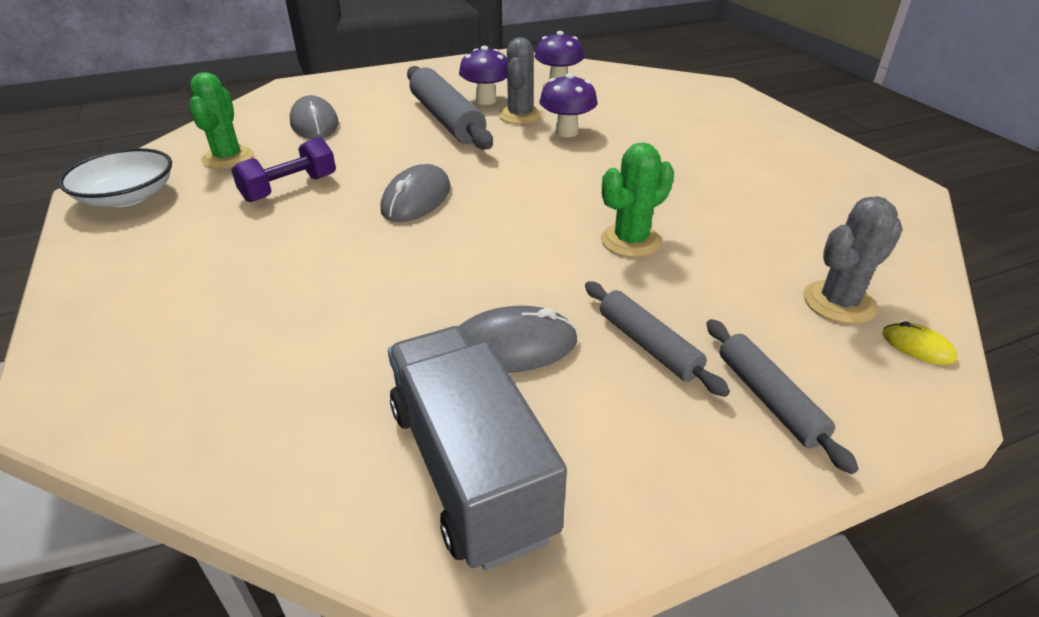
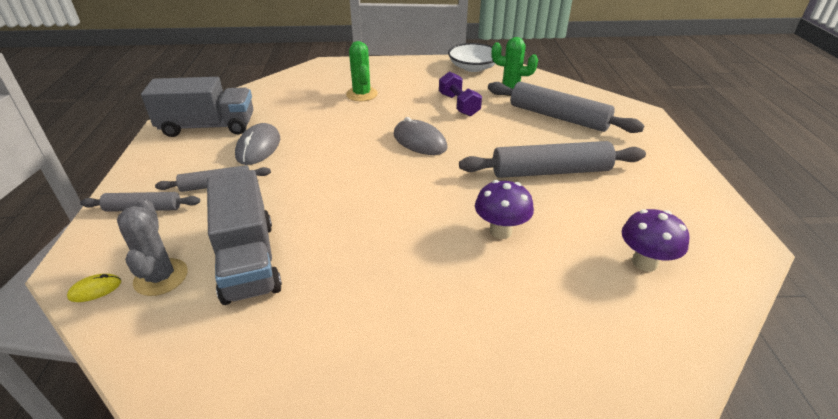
camera: 110 degrees right, 0 degrees up
(314, 123) = (558, 117): grey mouse -> grey rolling pin
(486, 100) = (594, 200): purple mushroom -> none
(520, 116) = (549, 212): grey cactus -> none
(631, 241) = (306, 210): green cactus -> green cactus (362, 94)
(746, 251) = (248, 260): none -> grey truck

